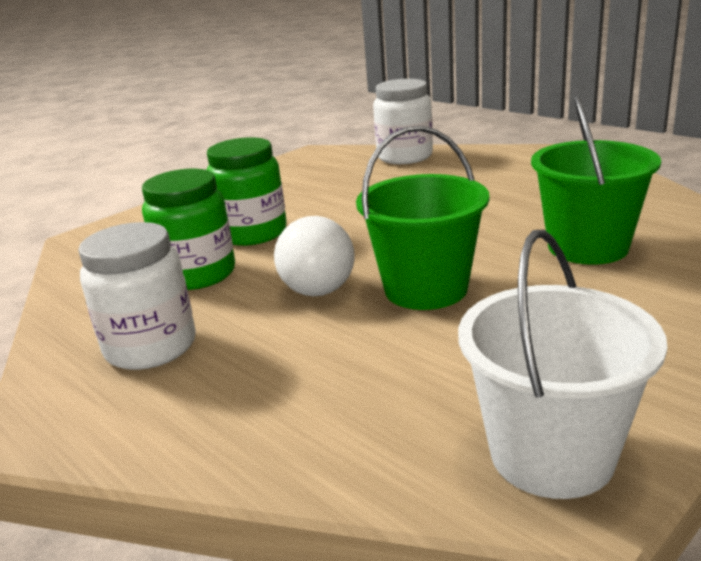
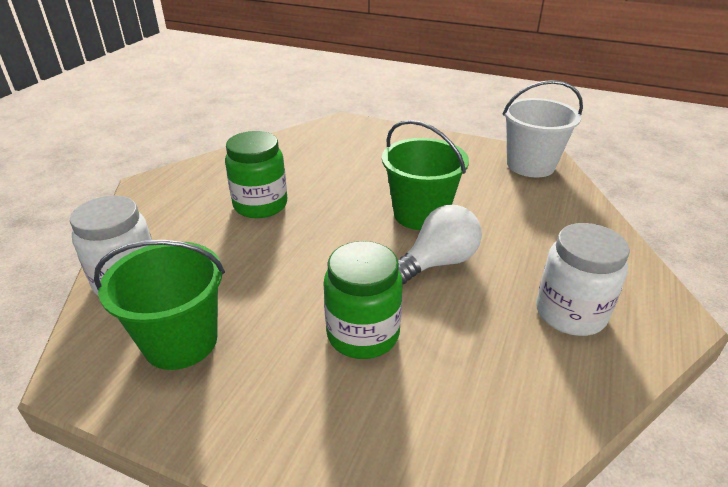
camera: 115 degrees left, 10 degrees up
(197, 274) = (460, 338): green jar -> green jar (260, 205)
(587, 247) = (339, 168): green bucket -> green bucket (181, 341)

